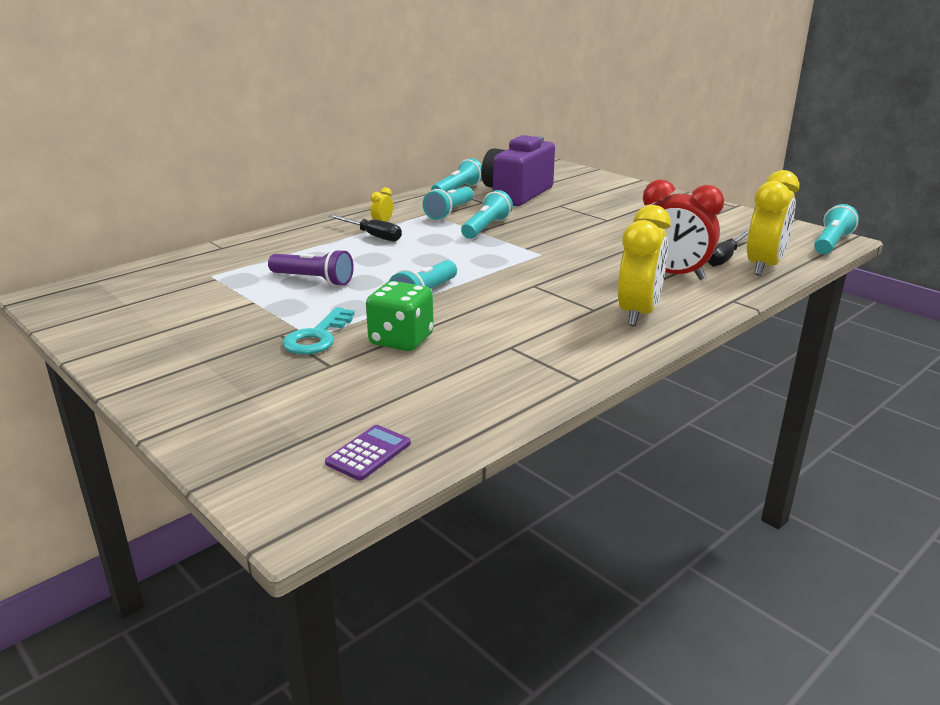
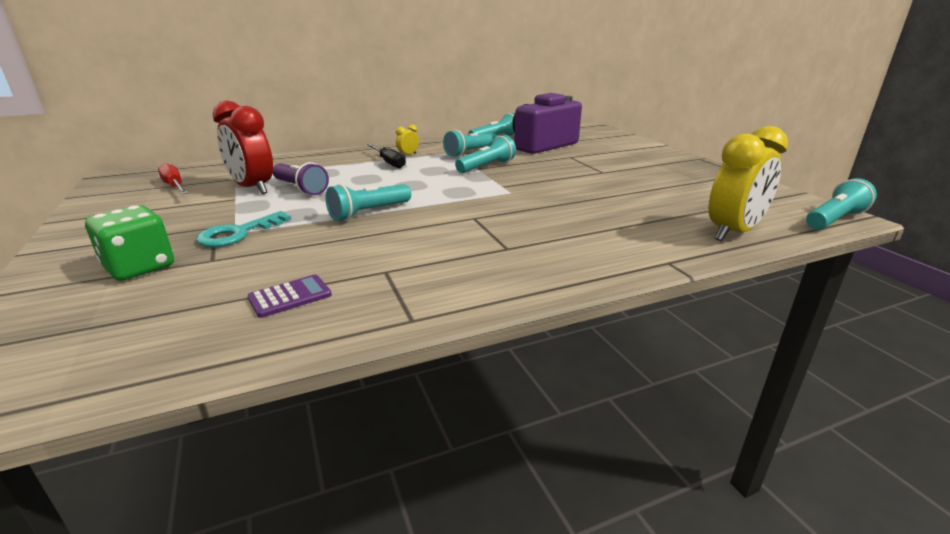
camera: 20 degrees right, 0 degrees up
(155, 298) = (175, 186): none -> red screwdriver
(368, 453) = (114, 357): purple calculator -> purple calculator (290, 296)
(401, 340) = (299, 247): green dice -> green dice (139, 267)
(638, 314) = (548, 260): yellow clock -> none
(673, 275) = (622, 227): red clock -> red clock (252, 188)
(725, 257) = (694, 218): black screwdriver -> none

